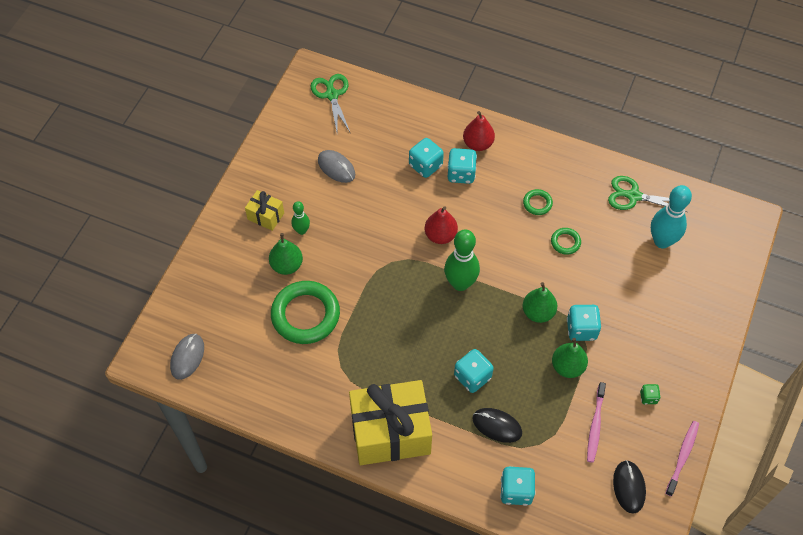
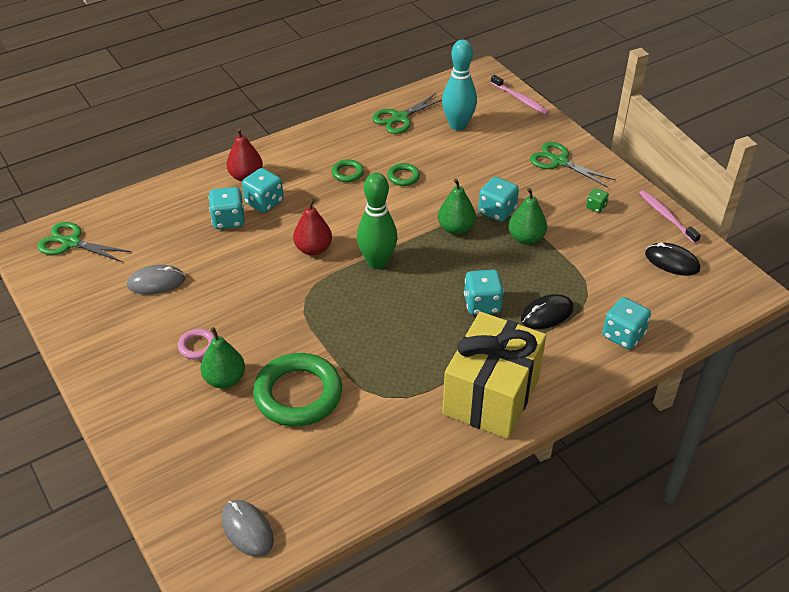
camera: 55 degrees left, 15 degrees down
(265, 216) = (148, 366): yellow gift -> none
(301, 230) = (197, 346): green bowling pin -> pink ring
(595, 425) = (597, 251): pink toothbrush -> pink toothbrush (520, 99)
(682, 340) = (559, 162): none -> green scissors

